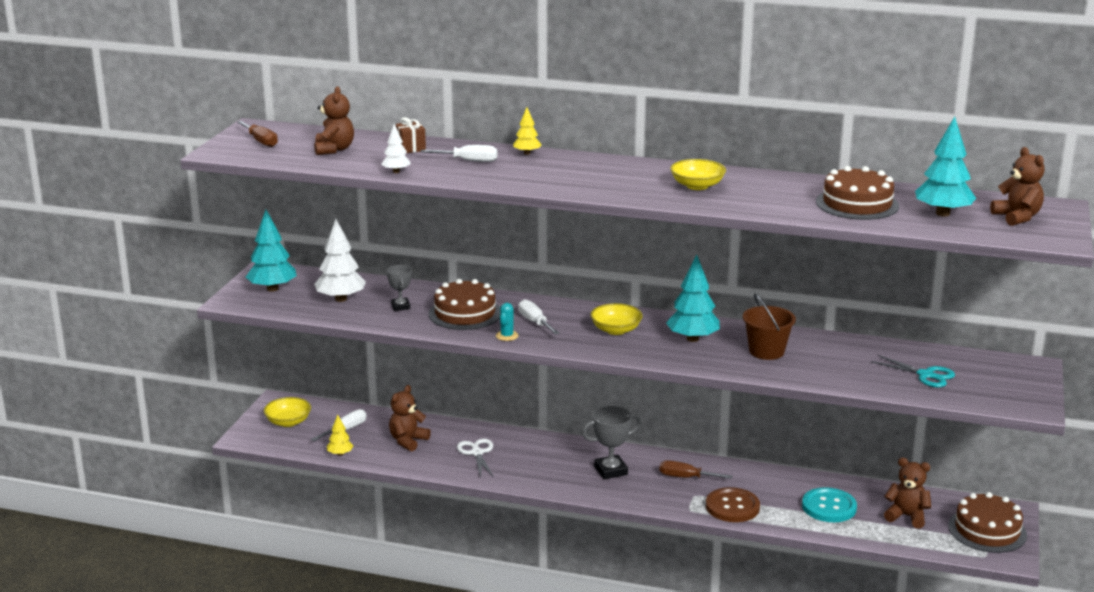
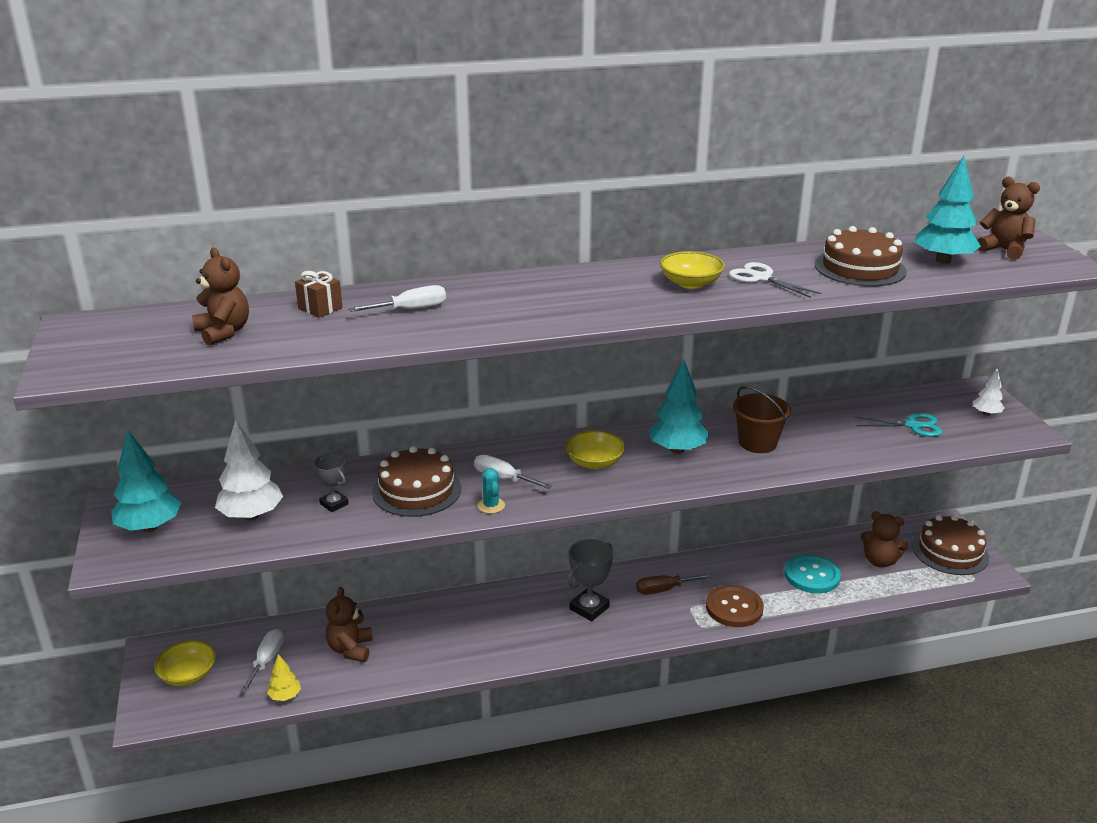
camera: 30 degrees left, 5 degrees up
(261, 141) = (109, 343): brown screwdriver -> none
(396, 172) = (340, 345): white tree -> white tree (986, 413)
(477, 453) = (438, 637): white scissors -> white scissors (761, 278)
(527, 153) = (464, 285): yellow tree -> none
(906, 516) = (879, 561): brown teddy bear -> brown teddy bear turned 150 degrees counterclockwise

